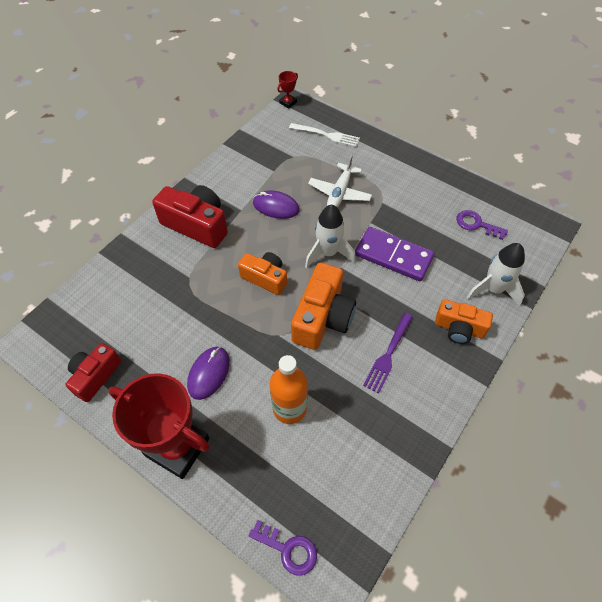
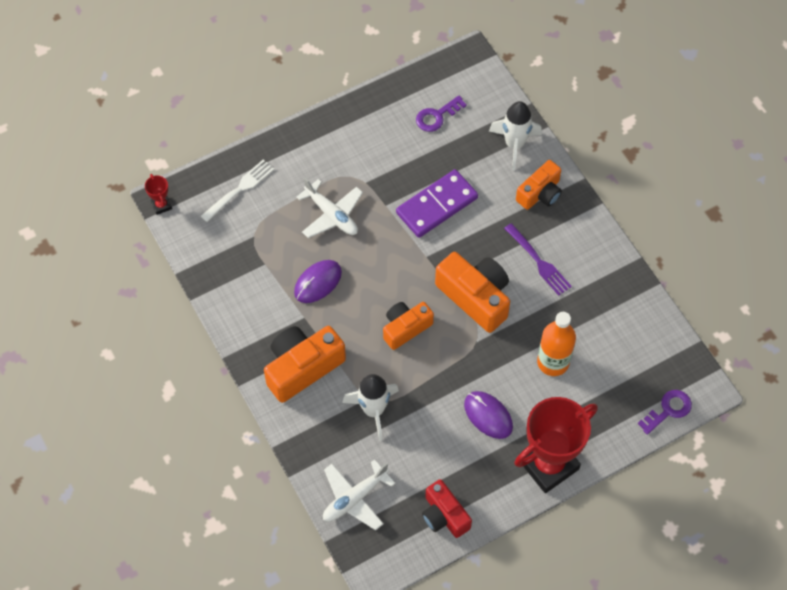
camera: 65 degrees left, 5 degrees up
(92, 302) = (355, 498): none -> white plane
(197, 225) = (302, 367): red camera -> orange camera
(328, 253) = (404, 260): white rocket -> white rocket (373, 410)

